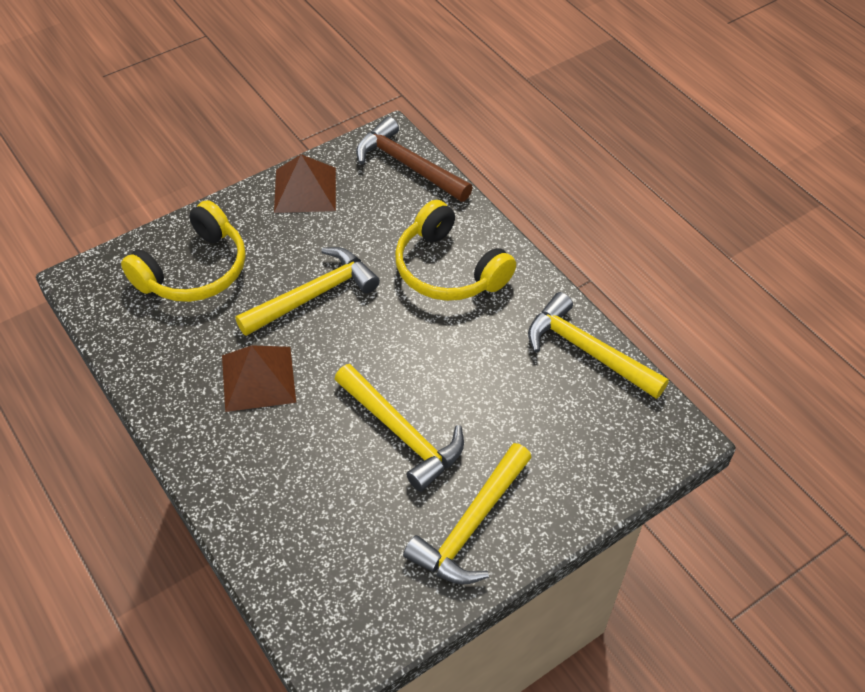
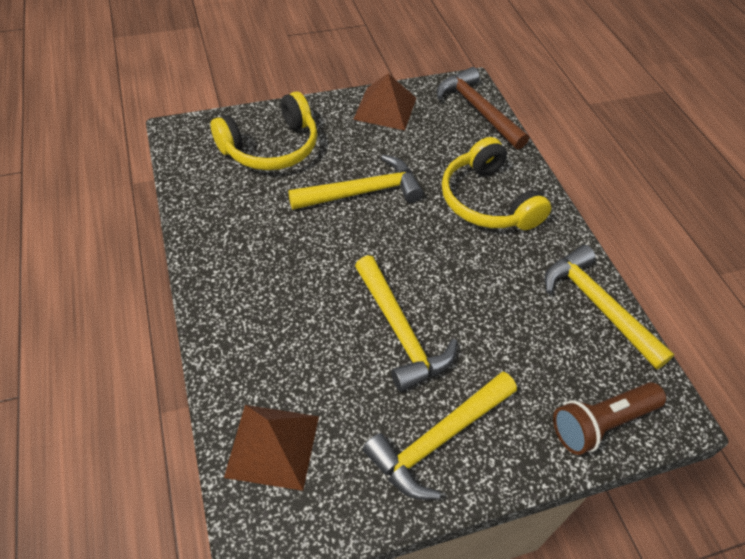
camera: 15 degrees right, 0 degrees up
(258, 378) = (290, 248): brown pyramid -> brown pyramid (272, 446)
(617, 465) = (601, 423): none -> brown flashlight

